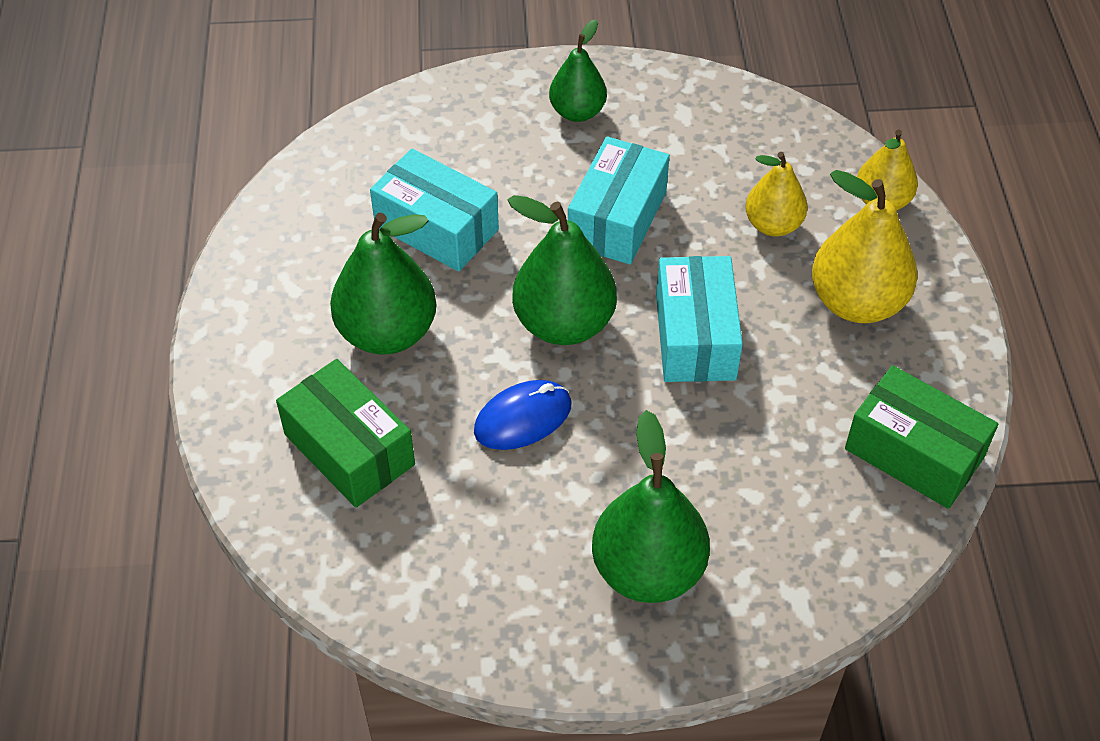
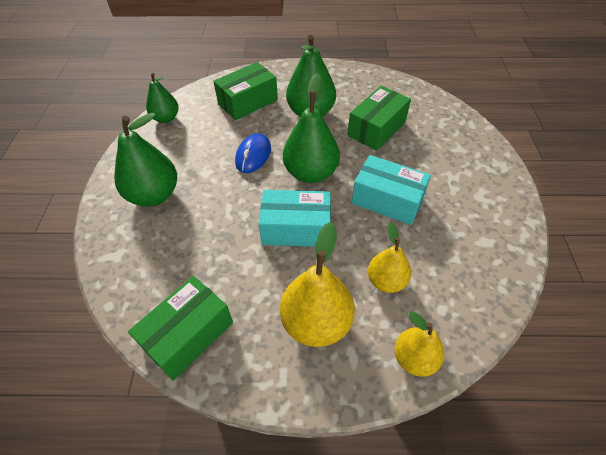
camera: 95 degrees right, 0 degrees up
(436, 228) = (376, 129): turquoise box -> green box
(523, 418) = (253, 155): blue mouse -> blue mouse turned 45 degrees clockwise
(577, 112) = (474, 188): green pear -> green pear (166, 118)

